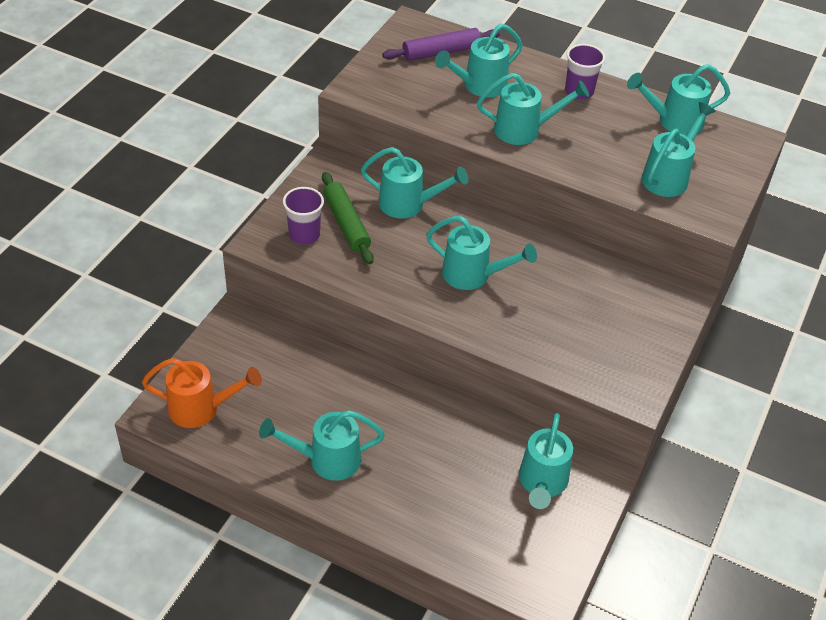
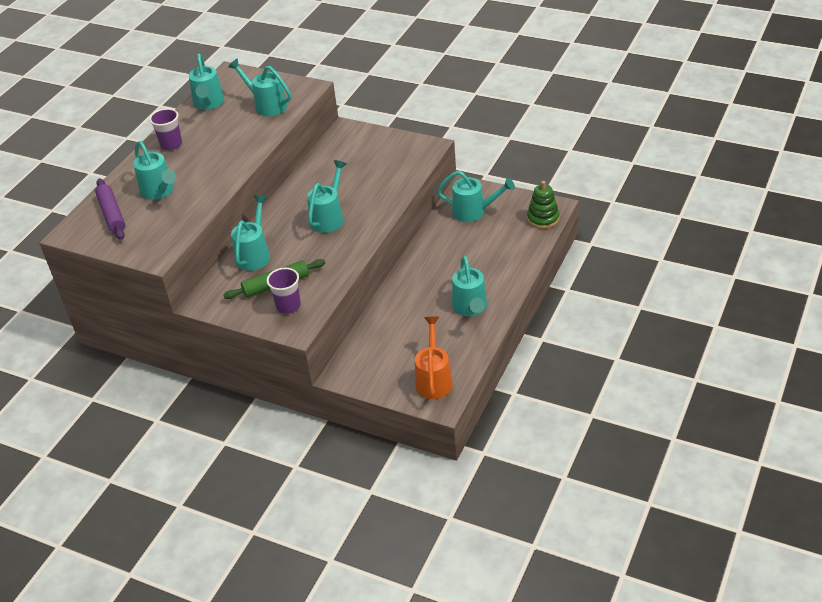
camera: 85 degrees left, 5 degrees down
(518, 576) = (543, 218): none -> green stacking toy
(524, 130) = (215, 167): turquoise watering can -> none

